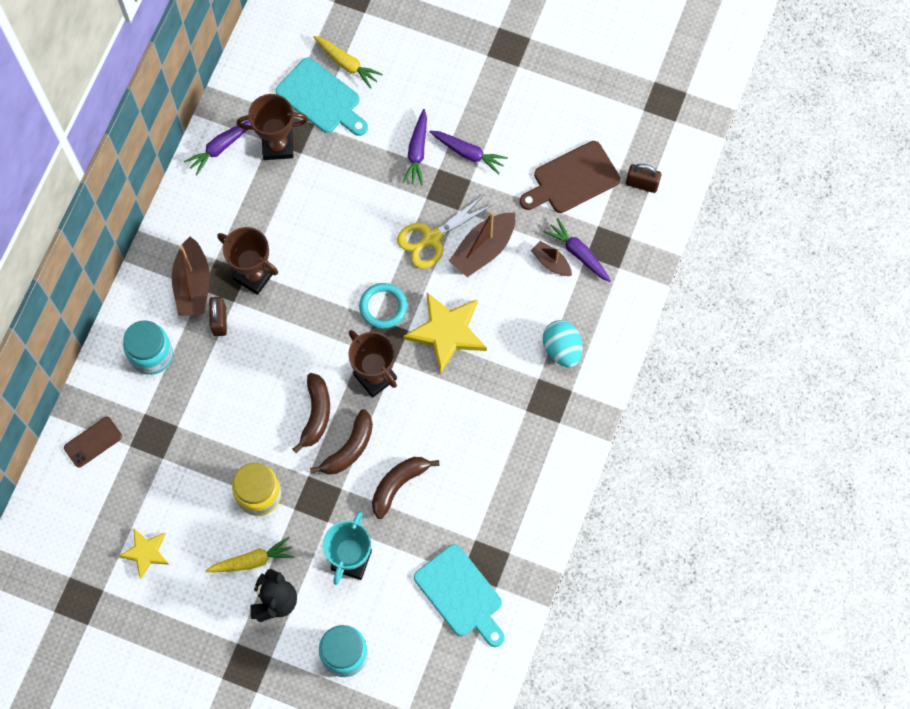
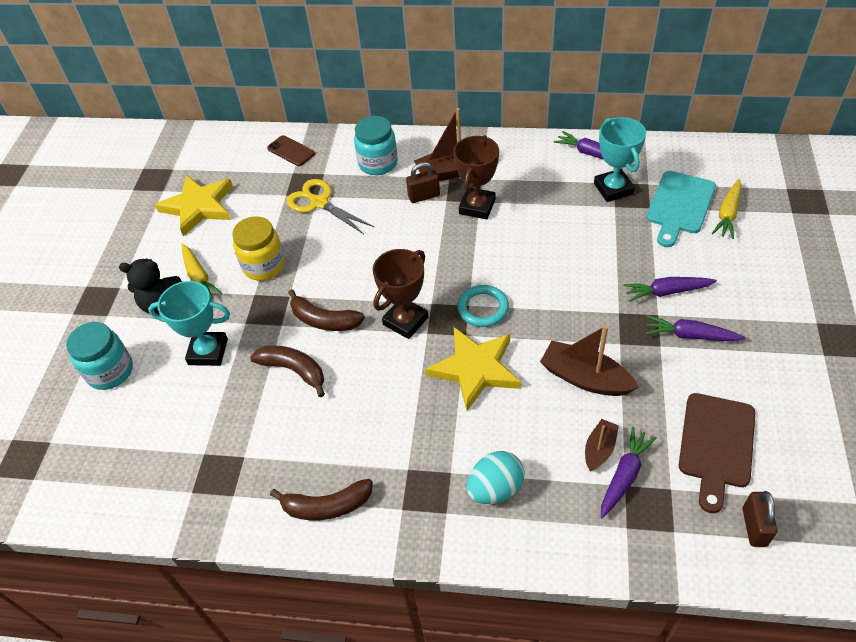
camera: 80 degrees right, 20 degrees down
(145, 552) = (199, 207): yellow star -> yellow star, size x1.71
(278, 145) = (613, 189): brown trophy -> turquoise trophy
(316, 414) = (353, 286): brown banana -> brown banana (326, 506)
(432, 238) = (576, 329): yellow scissors -> yellow scissors (319, 203)
(461, 594) = (179, 459): turquoise cutting board -> none
(468, 153) = (690, 335): purple carrot -> purple carrot turned 90 degrees clockwise
(572, 179) = (716, 445): brown cutting board -> brown cutting board turned 120 degrees counterclockwise

